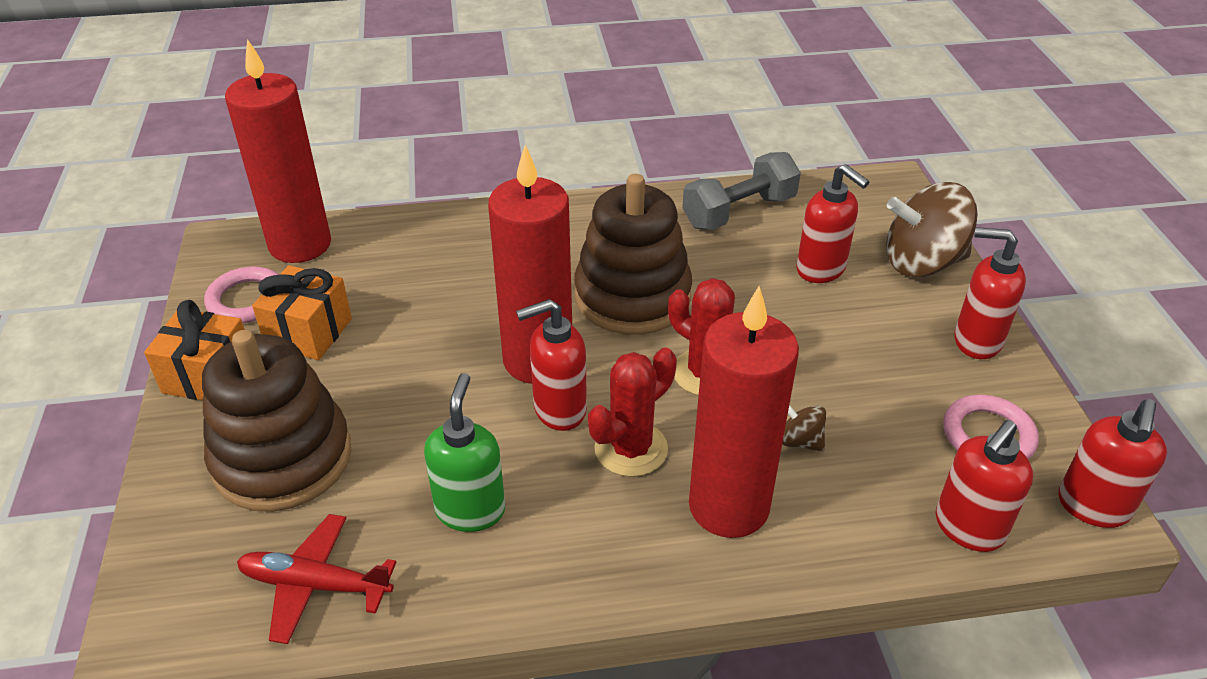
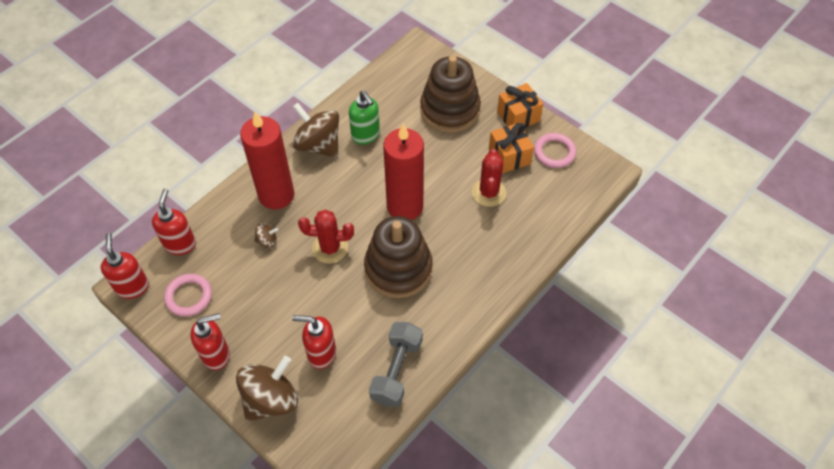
camera: 140 degrees right, 15 degrees up
(300, 245) = (576, 191): red candle -> none
(315, 585) = (388, 86): red plane -> none
(559, 410) = (374, 191): red soap dispenser -> none
(571, 551) = (318, 145): none -> brown spinning top
(631, 449) = (331, 193): red cactus -> red cactus (488, 193)

